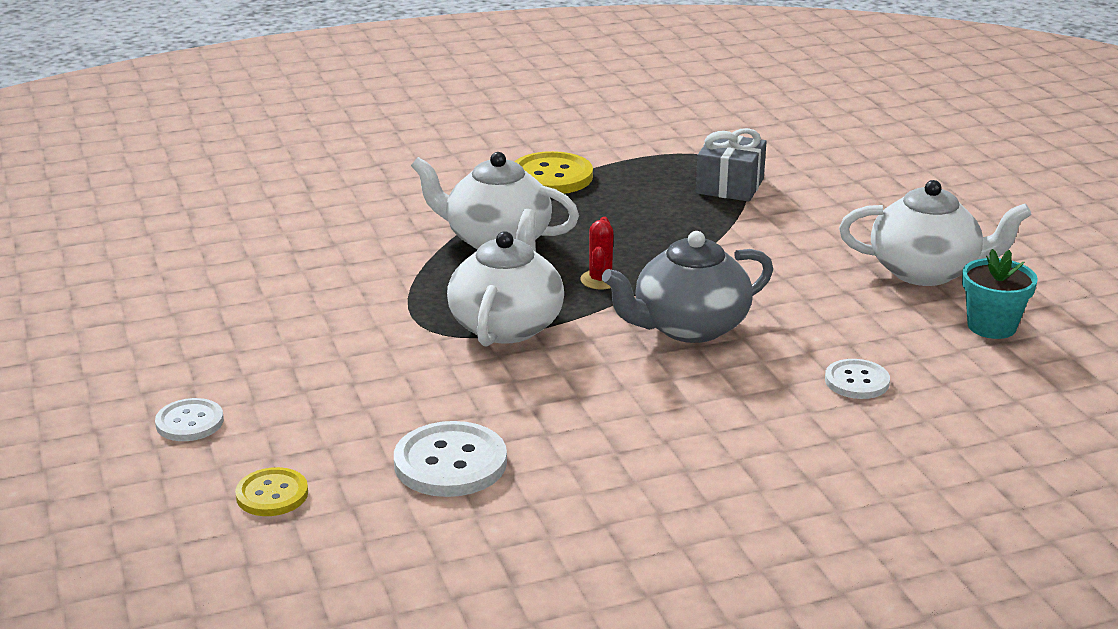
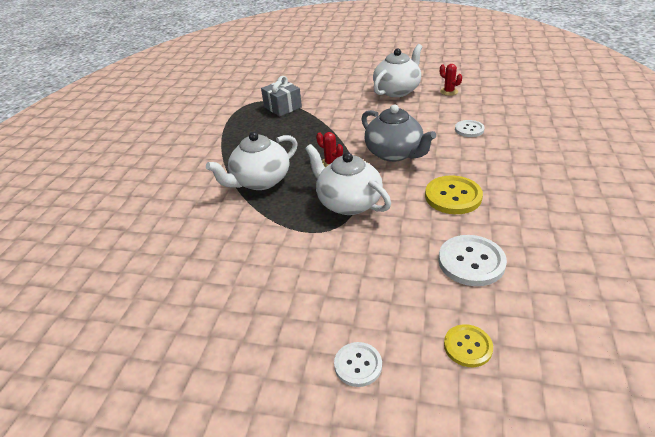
camera: 55 degrees left, 10 degrees up
(551, 176) = (216, 147): yellow button -> yellow button (453, 196)
(688, 327) = (394, 153): grey teapot -> grey teapot turned 45 degrees counterclockwise
(991, 326) = (449, 92): turquoise flower pot -> red cactus

